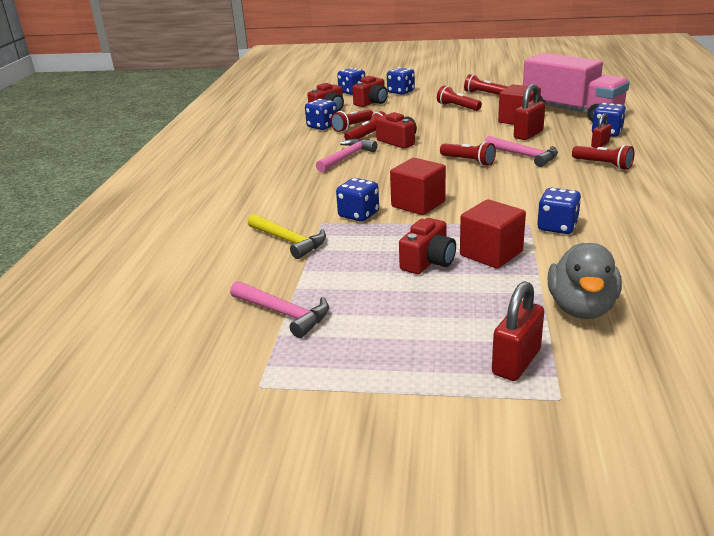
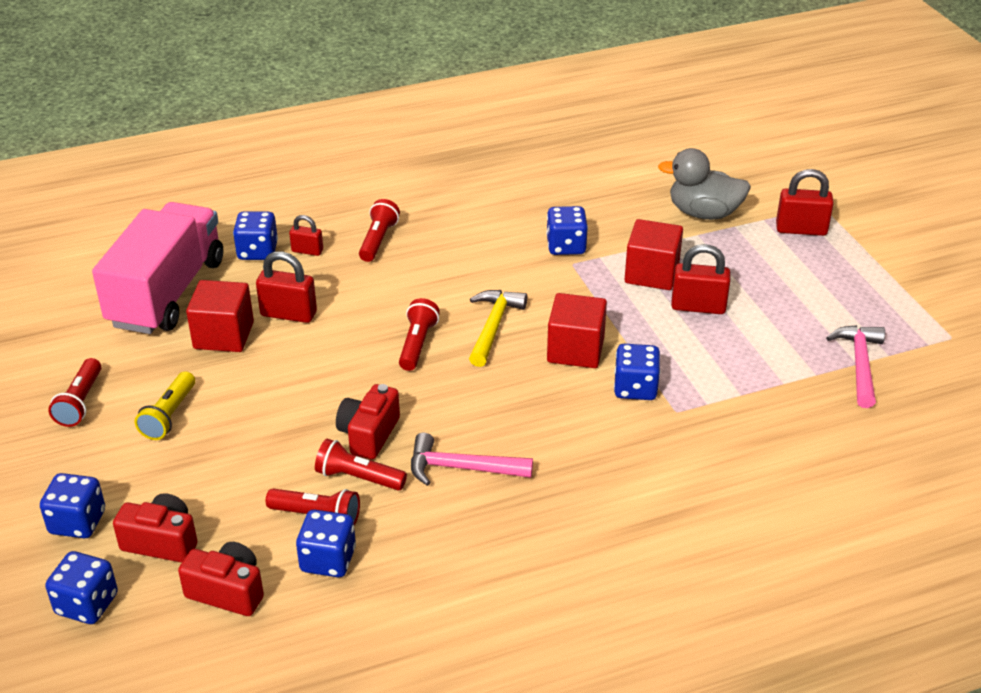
camera: 120 degrees left, 10 degrees up
(289, 241) = (737, 419): yellow hammer -> yellow hammer (493, 326)
(428, 262) = (698, 306): red camera -> red padlock
(457, 107) = (169, 416): red flashlight -> yellow flashlight
(524, 156) = (374, 302): pink hammer -> none
(581, 308) = (703, 213): grey duck -> grey duck turned 150 degrees counterclockwise

